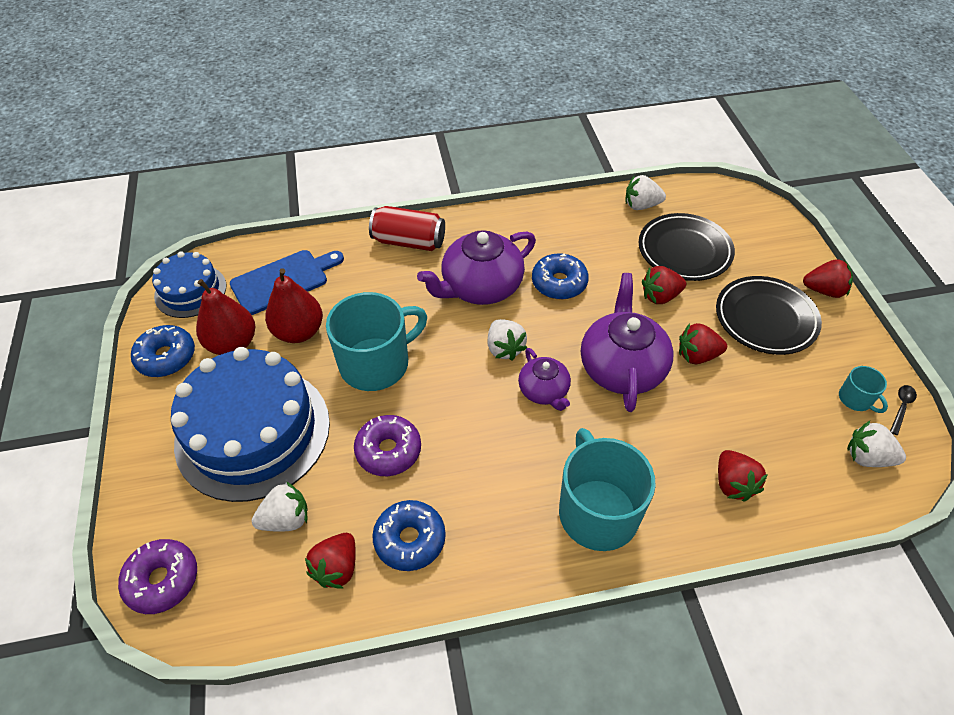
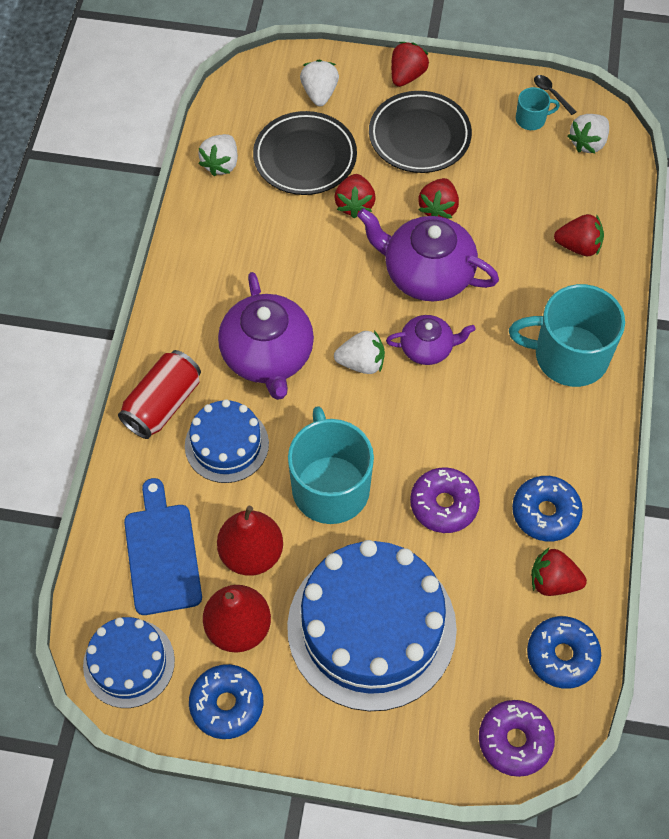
camera: 70 degrees left, 10 degrees up
(286, 519) = (487, 615): white strawberry -> white strawberry (319, 93)
(337, 568) = (553, 581): red strawberry -> red strawberry turned 150 degrees clockwise
(389, 287) = (226, 444): none -> blue cake
(559, 283) = (296, 282): blue donut -> blue donut (562, 655)

